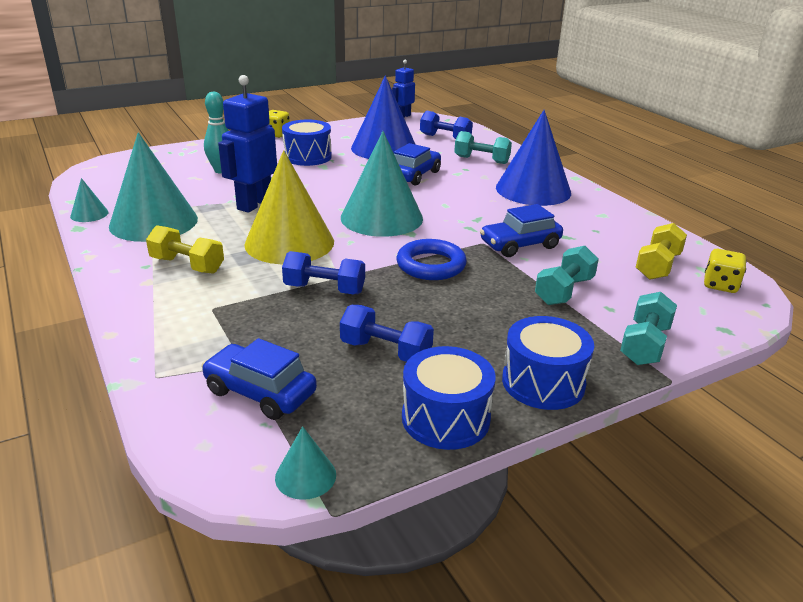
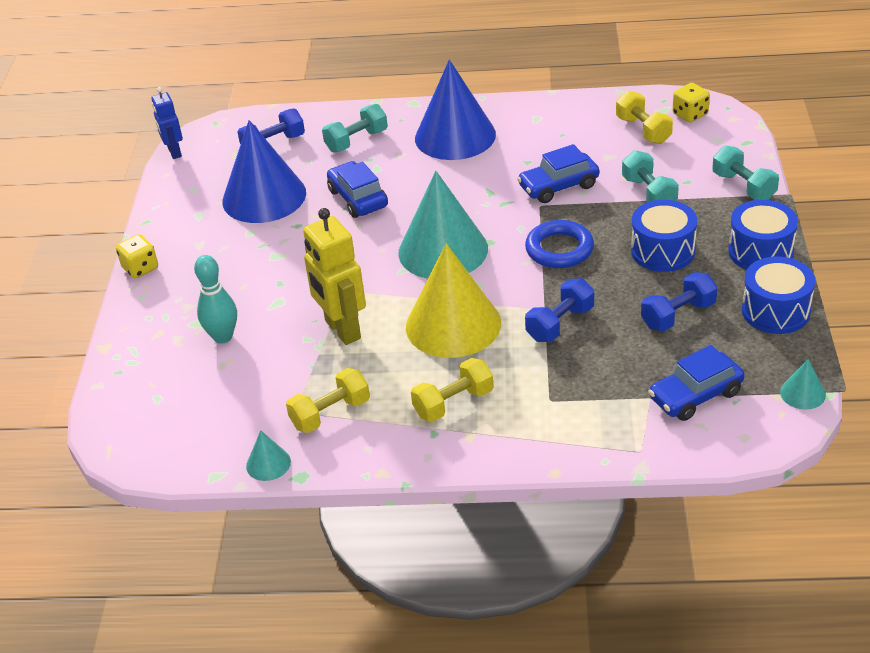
camera: 55 degrees left, 10 degrees up
(153, 222) = (330, 414): turquoise cone -> yellow dumbbell
(254, 204) = (342, 330): blue robot -> yellow robot
(307, 157) = (238, 260): blue drum -> blue drum (663, 251)
(520, 245) = (558, 186): blue car -> blue car turned 60 degrees clockwise

